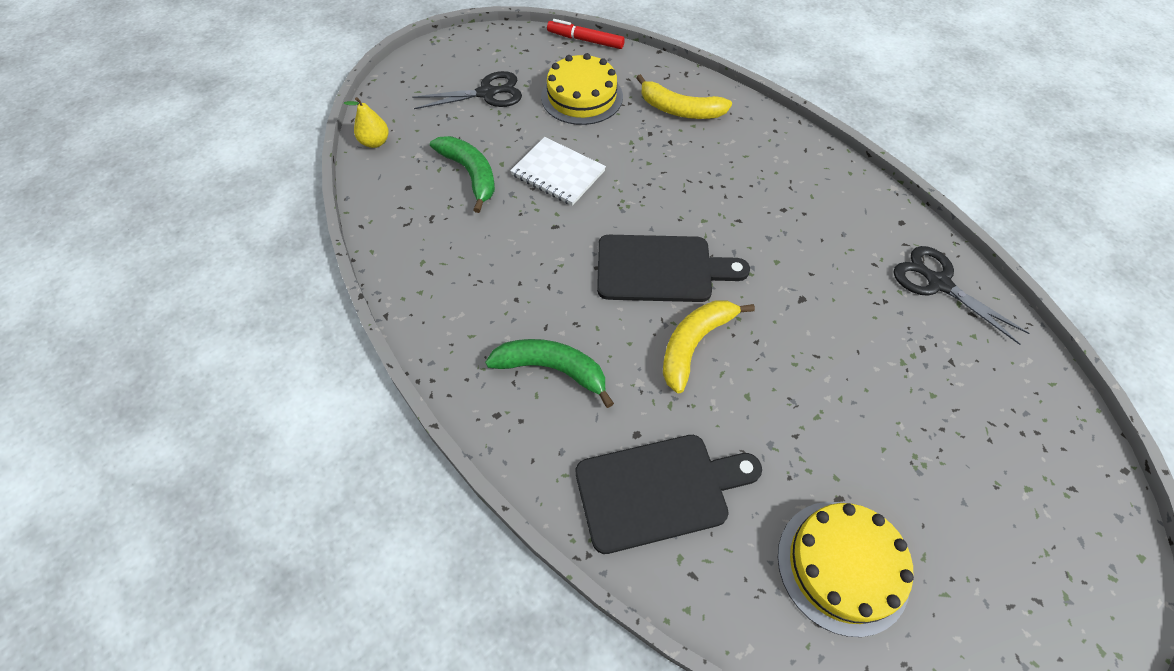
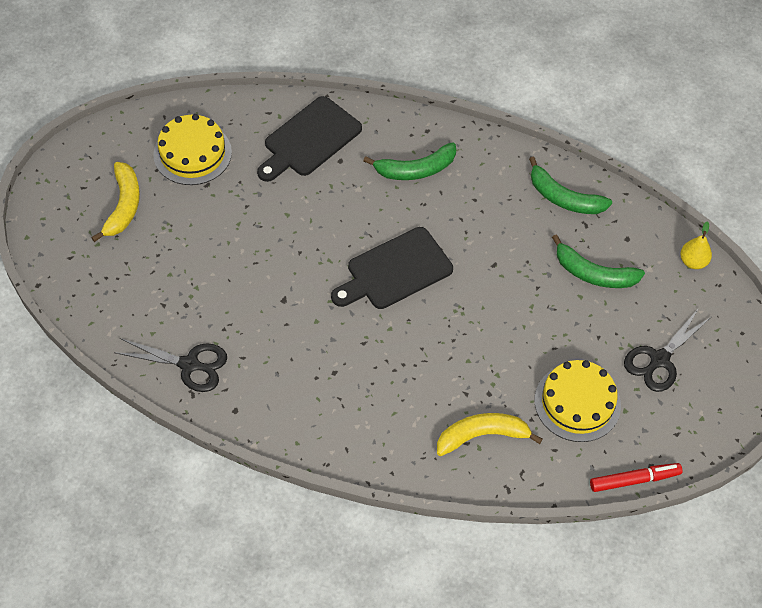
camera: 145 degrees right, 0 degrees up
(424, 252) = (563, 198): none -> green banana
(558, 173) = (530, 311): white notebook -> none
(694, 344) = (339, 229): yellow banana -> yellow banana (123, 206)

